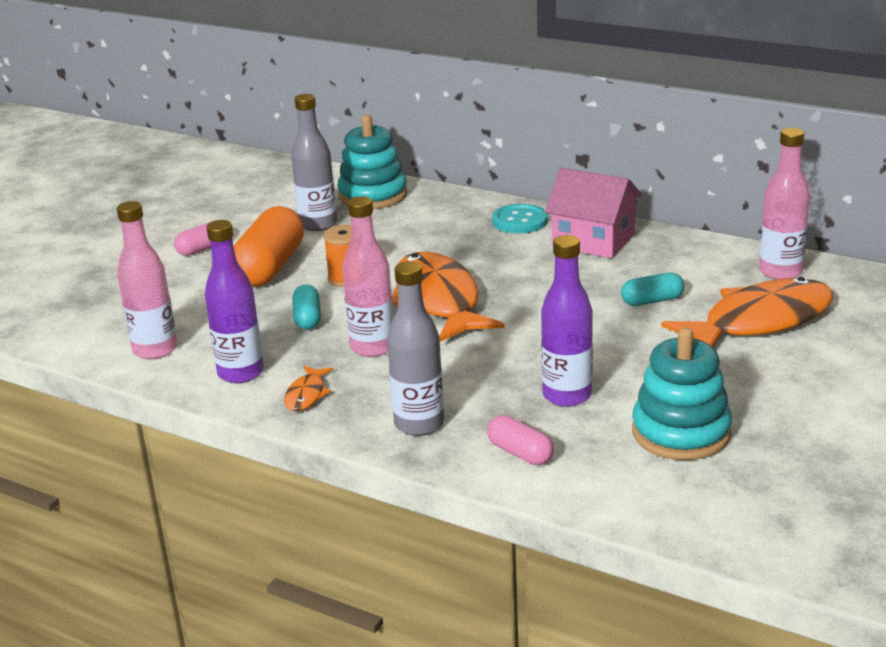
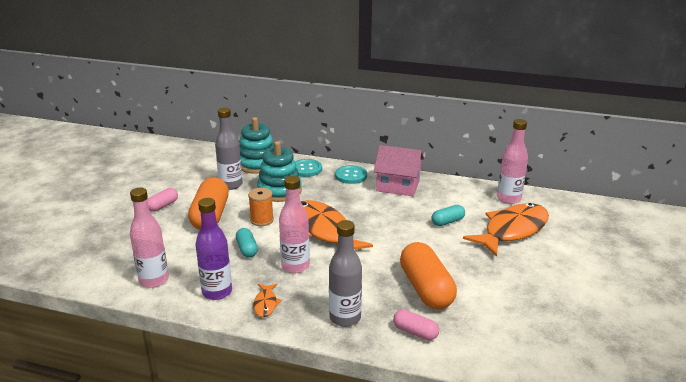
camera: 15 degrees left, 0 degrees up
(449, 207) = (306, 169): none -> turquoise button
(567, 395) = (426, 289): purple bottle -> orange capsule
(681, 433) = (502, 308): turquoise stacking toy -> turquoise stacking toy (279, 191)

